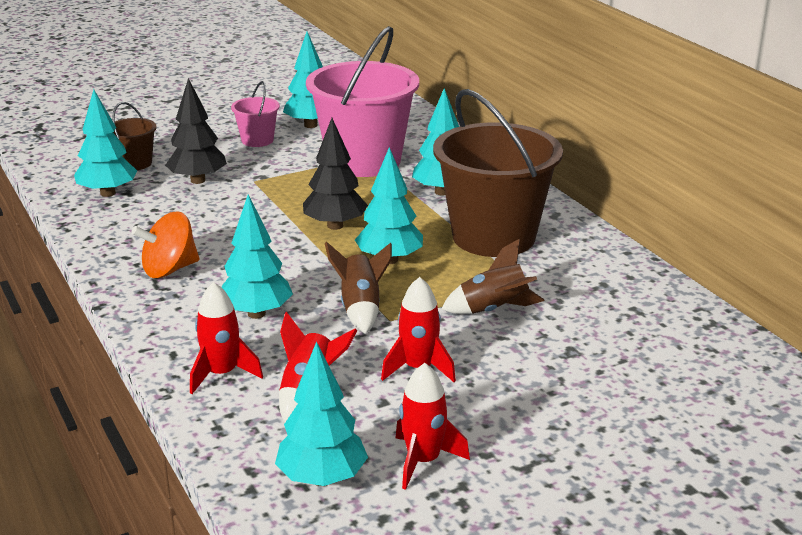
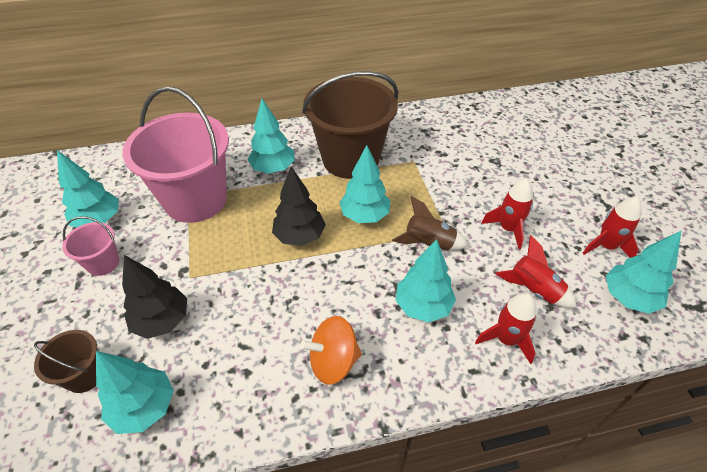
camera: 75 degrees left, 20 degrees up
(169, 270) = (333, 361): orange spinning top -> orange spinning top turned 90 degrees clockwise
(494, 310) = (444, 180): brown rocket -> none

